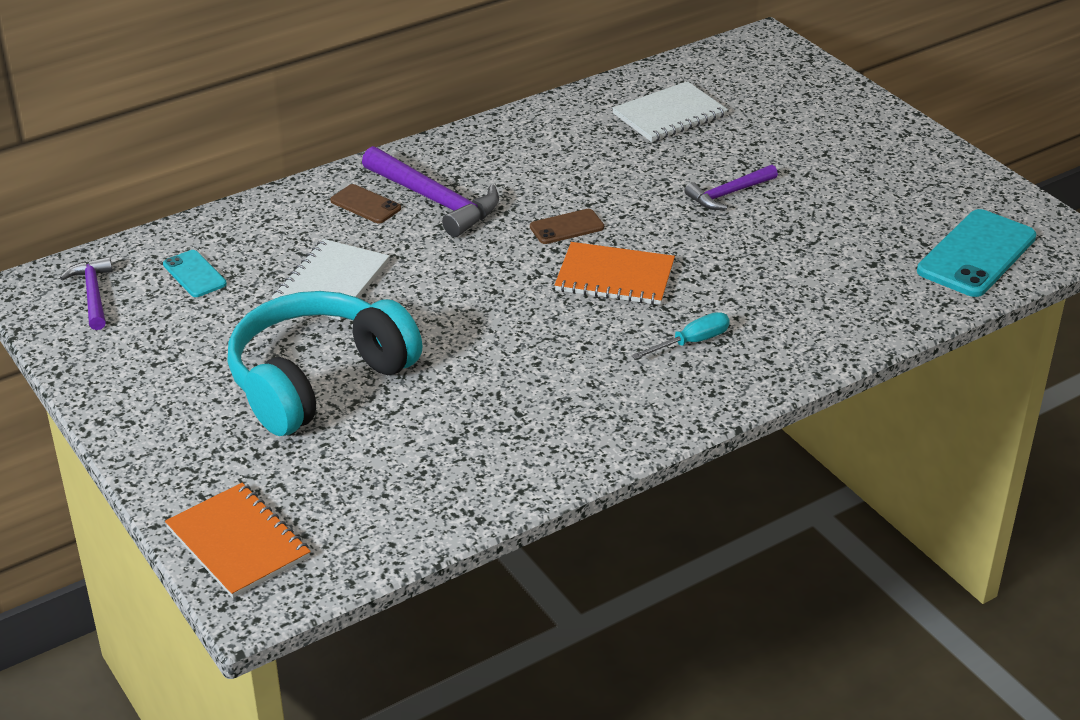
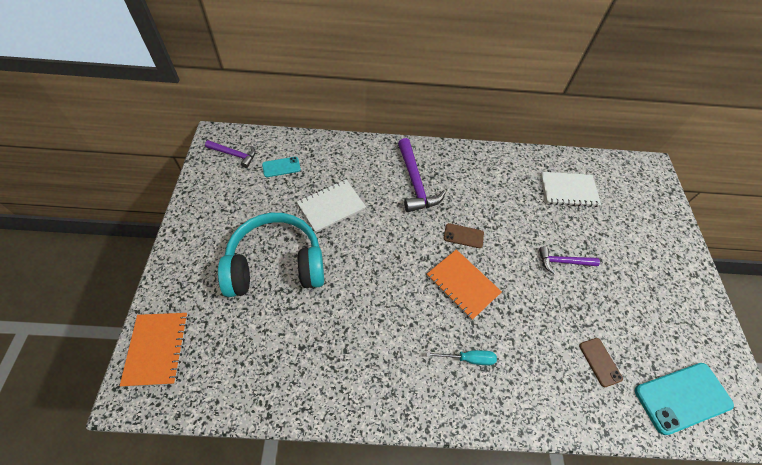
camera: 30 degrees right, 20 degrees up
(93, 294) = (234, 155): purple hammer -> purple hammer turned 90 degrees clockwise
(194, 274) = (281, 167): turquoise phone -> turquoise phone turned 75 degrees clockwise
(365, 205) = (383, 167): brown phone -> brown phone (600, 362)

